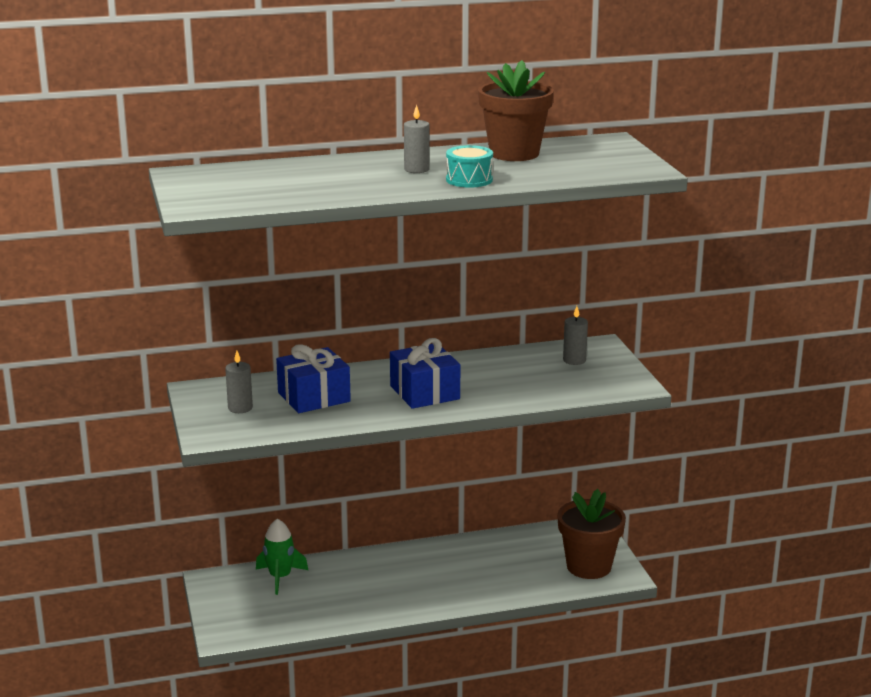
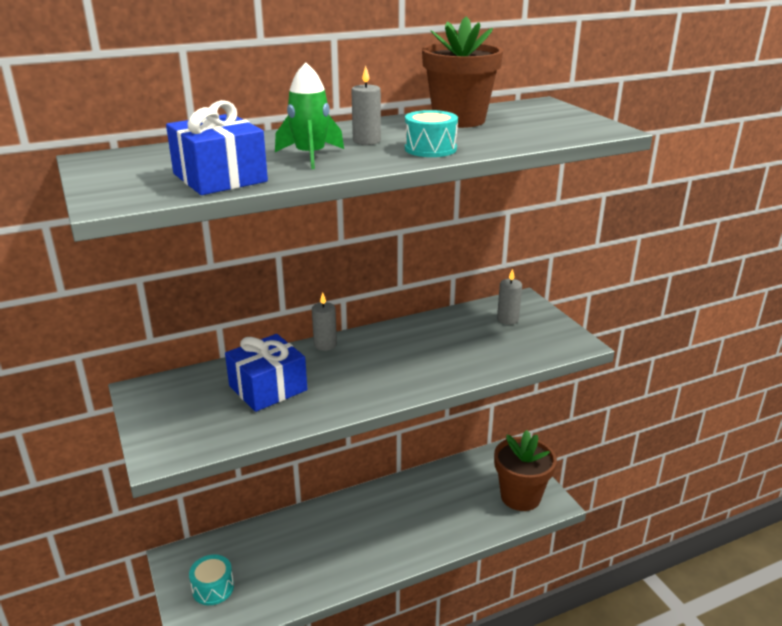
camera: 10 degrees left, 5 degrees up
(240, 408) = (191, 411): grey candle -> grey candle (325, 345)
(245, 606) = (213, 588): none -> turquoise drum
(280, 577) = (243, 546): green rocket -> green rocket (310, 156)
(424, 392) = (379, 371): blue gift -> blue gift (219, 177)

